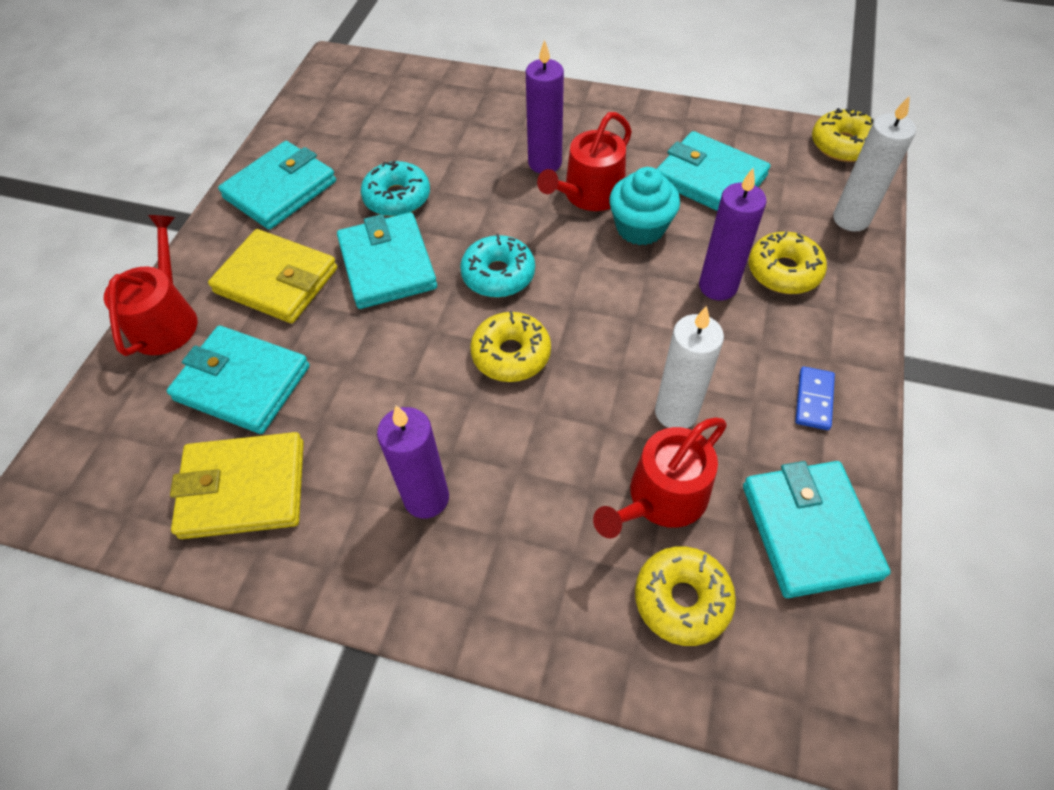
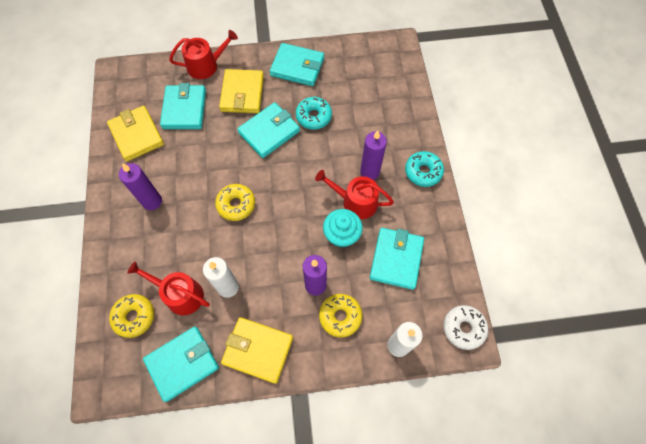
camera: 65 degrees right, 10 degrees up
(498, 275) = (282, 181): turquoise donut -> turquoise donut (423, 172)
(813, 400) = (258, 350): blue domino -> yellow wallet
(842, 145) = (463, 328): yellow donut -> white donut

